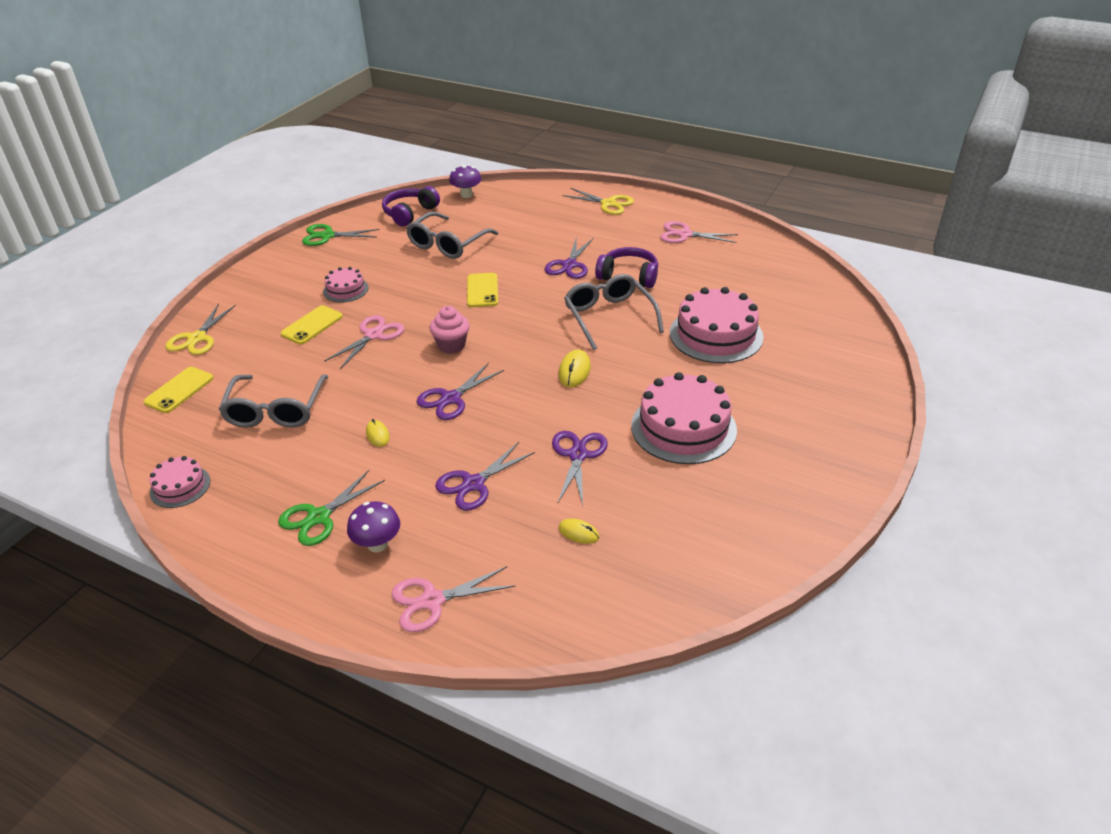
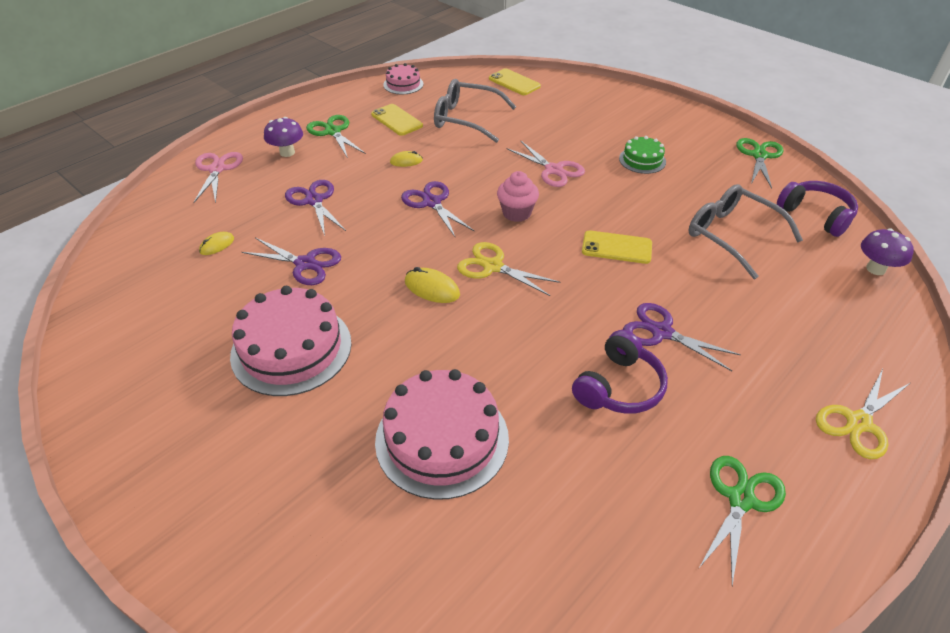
camera: 105 degrees right, 5 degrees up
(197, 338) = (583, 88): yellow scissors -> yellow scissors (493, 267)
(312, 325) = (583, 139): yellow phone -> yellow phone (397, 120)
(345, 290) = (642, 160): pink cake -> green cake
(609, 317) = (525, 341): grey glasses -> none
(685, 235) = (740, 499): pink scissors -> green scissors

